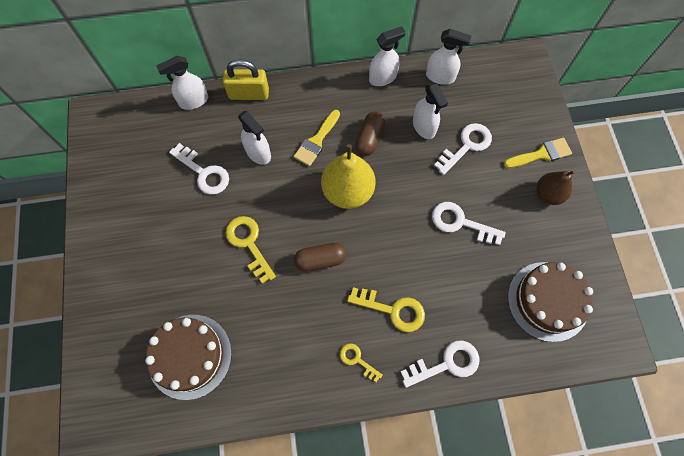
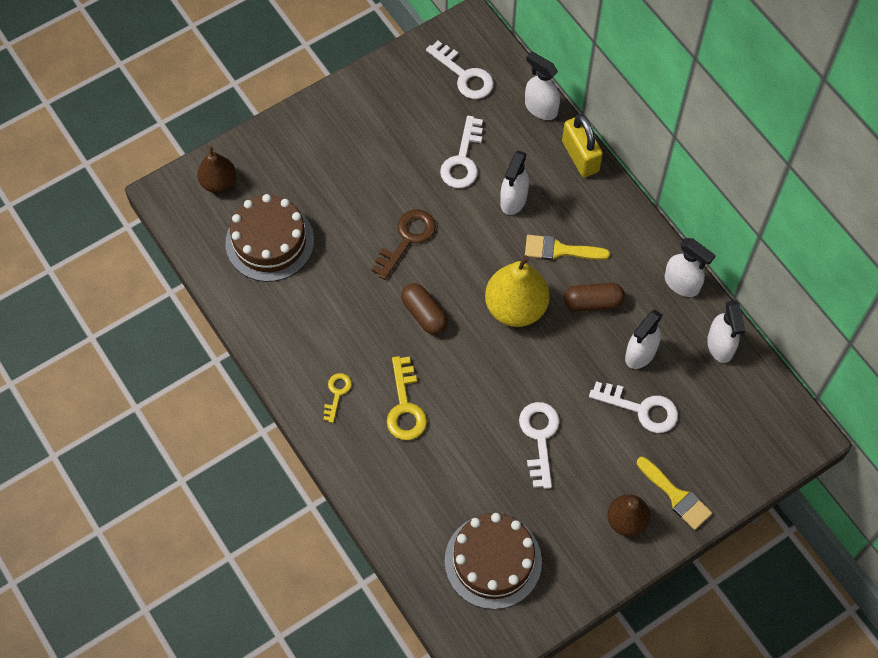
camera: 65 degrees right, 5 degrees down
(107, 377) = (219, 182): none -> brown pear
(249, 244) = (407, 239): yellow key -> brown key
(446, 363) = (373, 480): white key -> white key (464, 75)

